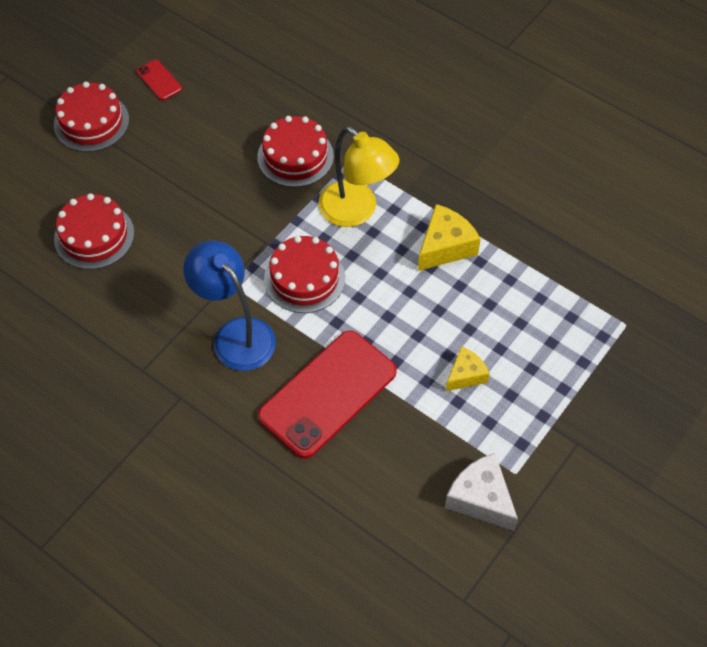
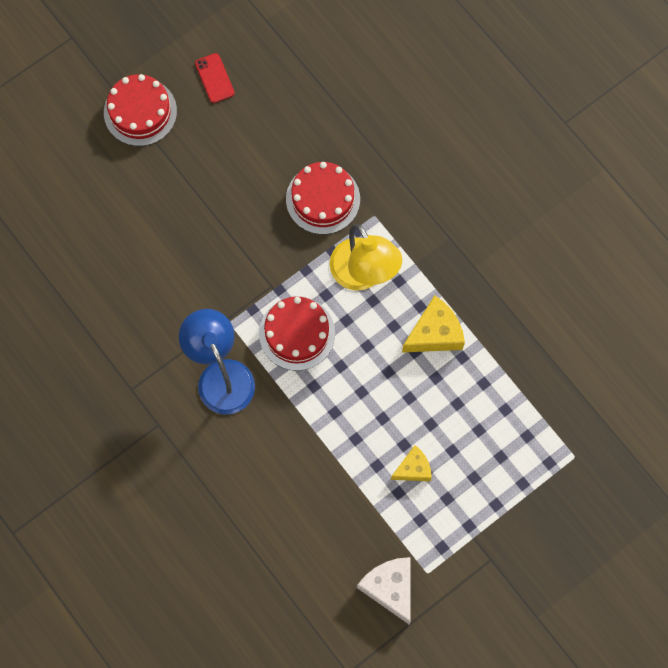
camera: 15 degrees right, 15 degrees up
(94, 236) = (117, 240): red cake -> none
(327, 394) = (286, 455): red phone -> none

